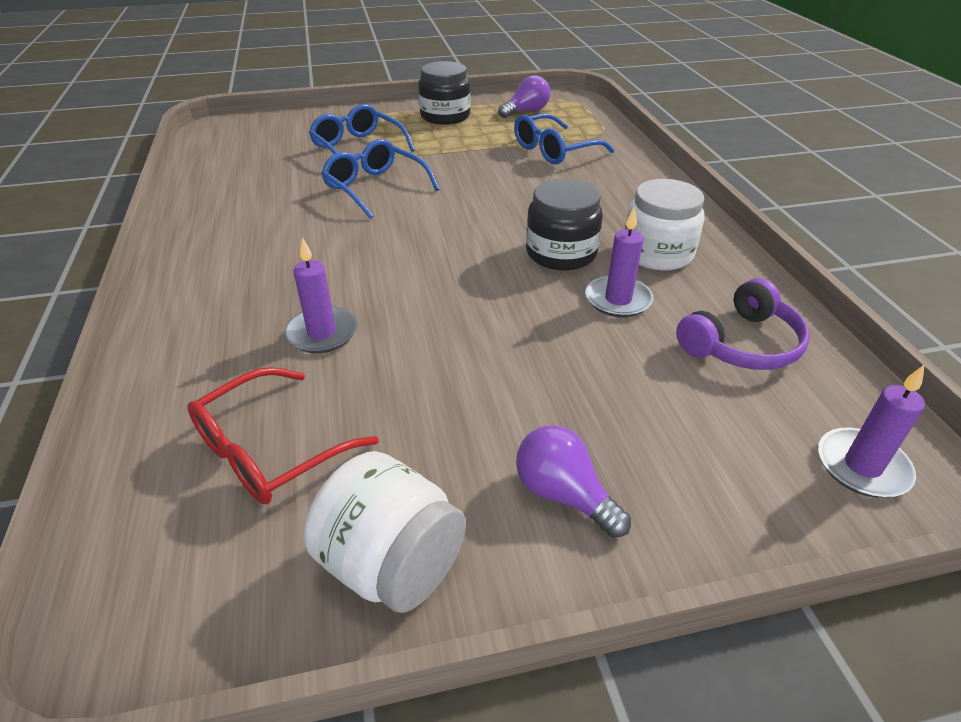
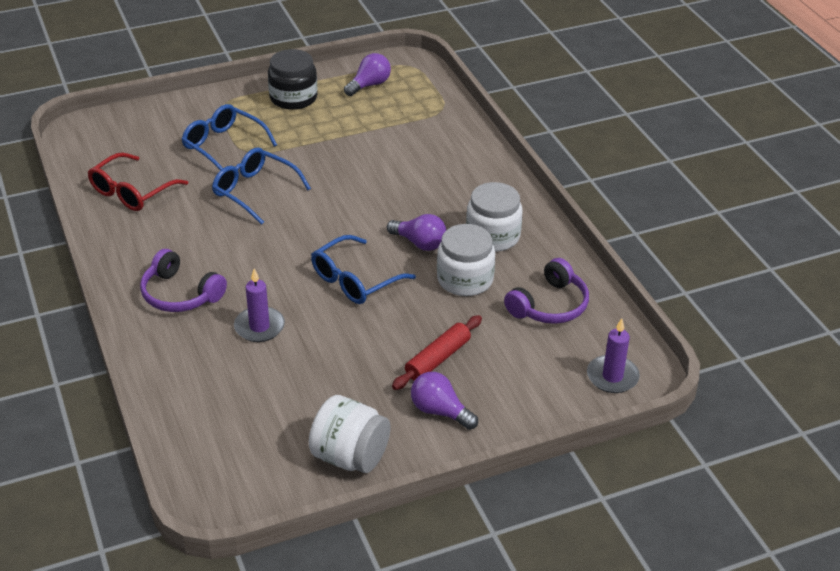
camera: 10 degrees left, 0 degrees up
(238, 284) = (180, 294): none -> purple headphones
(270, 450) = (256, 406): red glasses -> red glasses (132, 192)
(554, 150) = (402, 134): blue glasses -> blue glasses (355, 280)
(561, 253) = (420, 243): black jar -> purple light bulb
(569, 405) = (438, 359): none -> red rolling pin
(618, 300) = (465, 279): purple candle -> white jar

